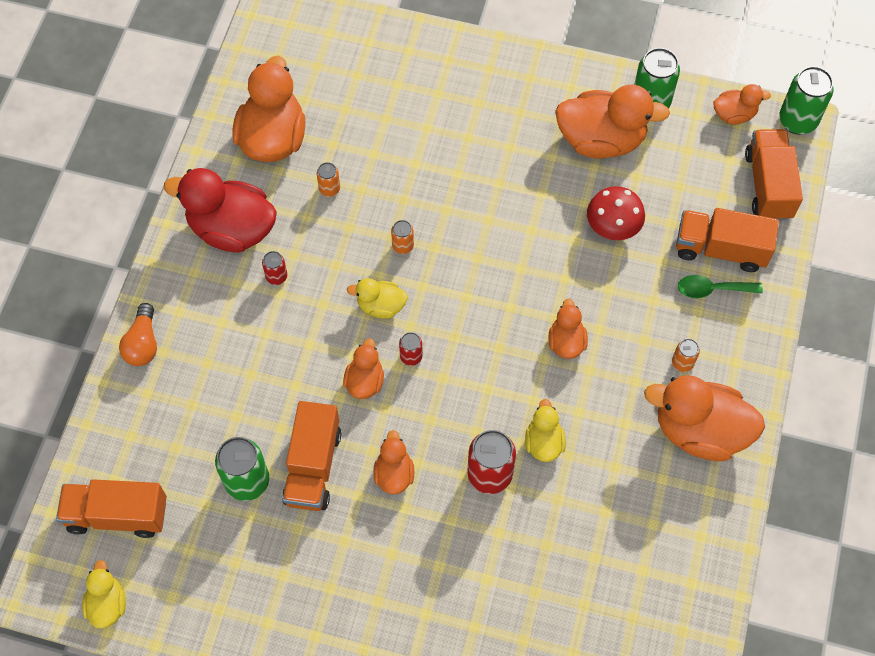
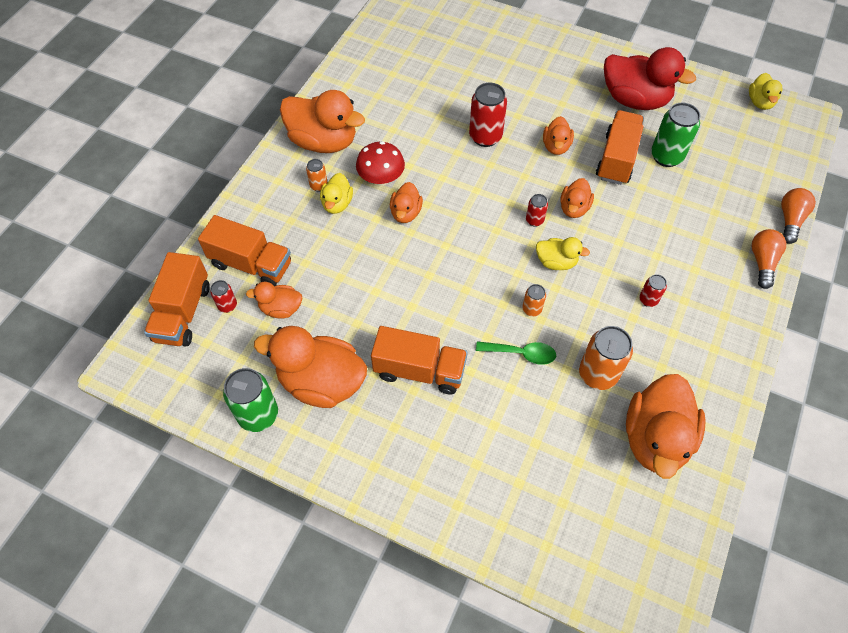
camera: 170 degrees left, 5 degrees down
(100, 407) = (790, 220): none -> orange light bulb
(117, 515) = (762, 149): orange truck -> orange truck (419, 370)
(232, 229) = (692, 349): red duck -> red duck (635, 100)
(329, 189) = (598, 374): orange can -> orange can, size x1.93
(543, 442) = (441, 150): yellow duck -> yellow duck (337, 204)
(613, 226) = (338, 298): red mushroom -> red mushroom (381, 178)
(712, 289) = (272, 234): green spoon -> green spoon (521, 354)
(726, 200) = (227, 305): none -> red can
(734, 115) = (181, 388): orange duck -> orange duck (281, 308)
(797, 121) = (123, 371): green can -> none

